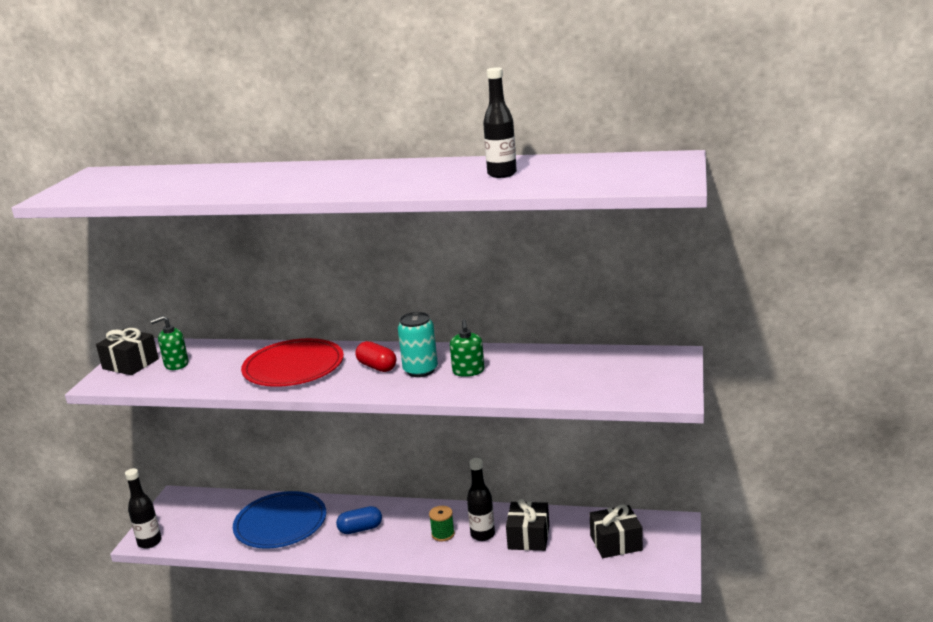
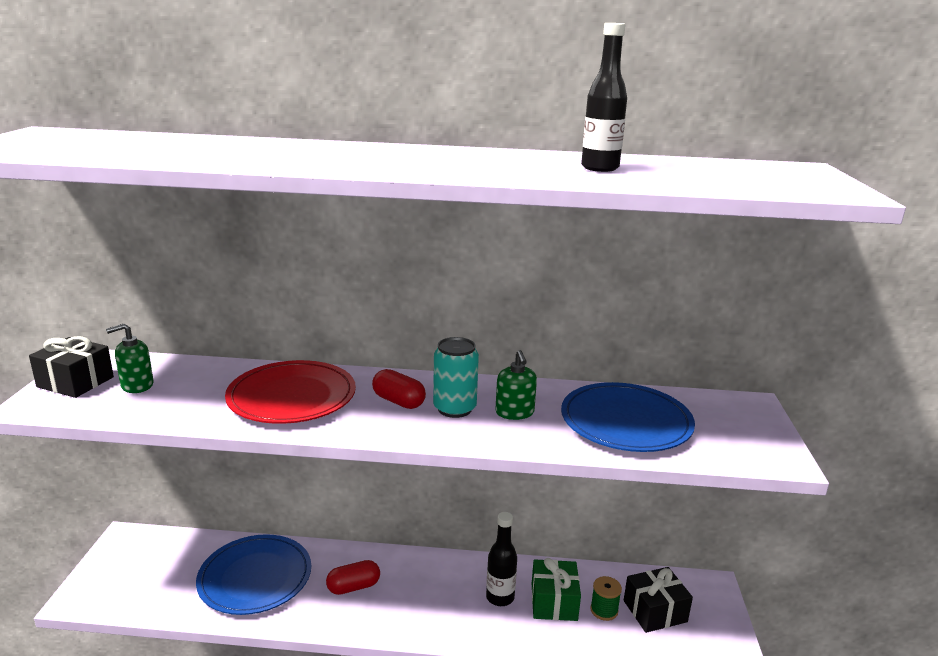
camera: 10 degrees left, 0 degrees up
(149, 542) = (87, 602): black bottle -> none
(360, 529) = (353, 587): blue capsule -> red capsule
(443, 534) = (453, 596): green spool -> green spool (604, 610)
(528, 537) = (554, 602): black gift -> green gift
(558, 374) = (626, 422): none -> blue plate

